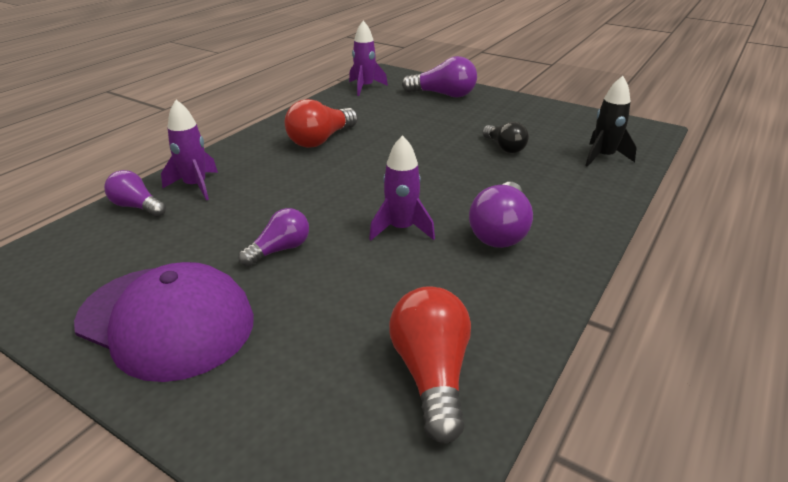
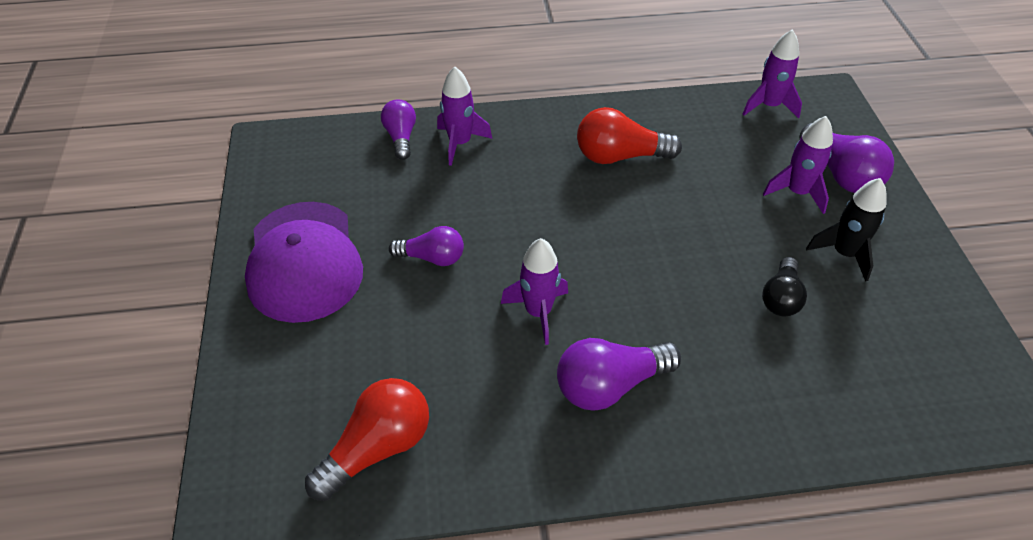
camera: 50 degrees right, 15 degrees up
(437, 109) = (797, 192): none -> purple rocket
(603, 157) = (872, 397): black rocket -> black rocket (844, 254)

